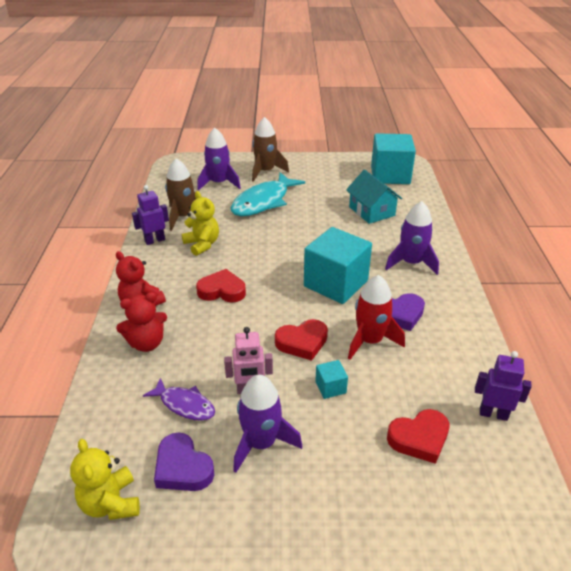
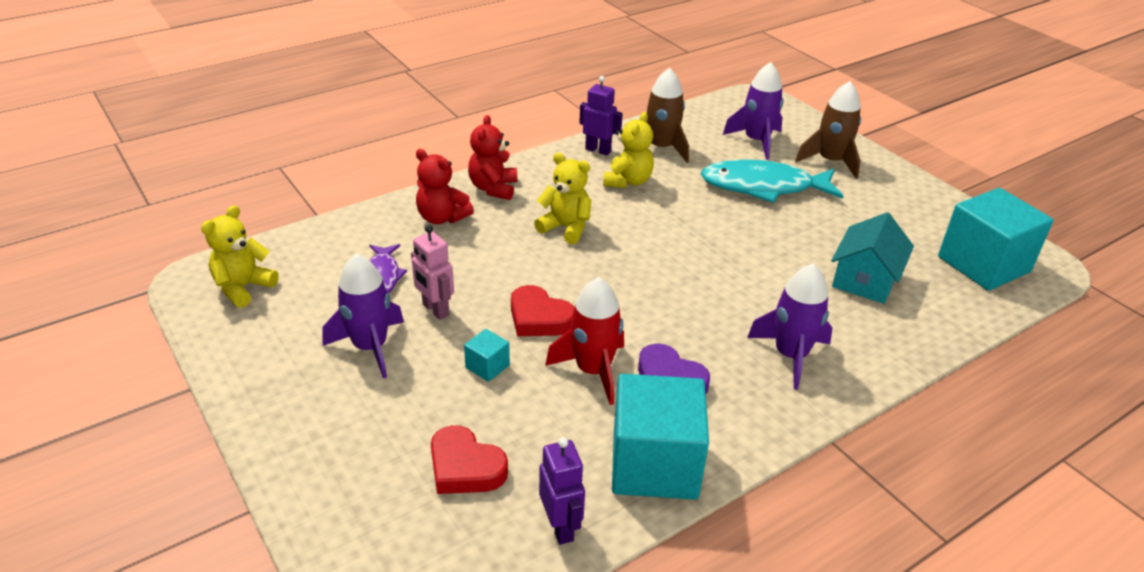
camera: 55 degrees right, 0 degrees up
(182, 468) = (306, 310): purple heart -> none
(222, 290) = (566, 228): red heart -> yellow teddy bear
(335, 283) = (670, 304): turquoise cube -> turquoise cube (654, 464)

